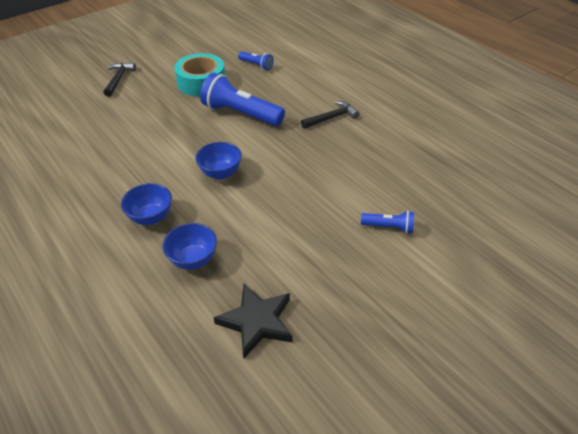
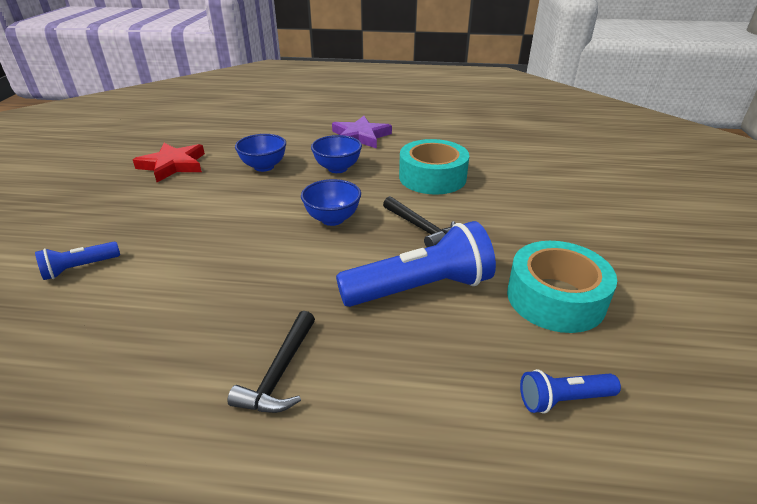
camera: 135 degrees right, 10 degrees down
(70, 248) = (360, 136): none -> purple star
(117, 166) = (432, 177): none -> turquoise tape
(118, 79) = (635, 236): black hammer -> black hammer (420, 228)
(256, 322) = (173, 165): black star -> red star

